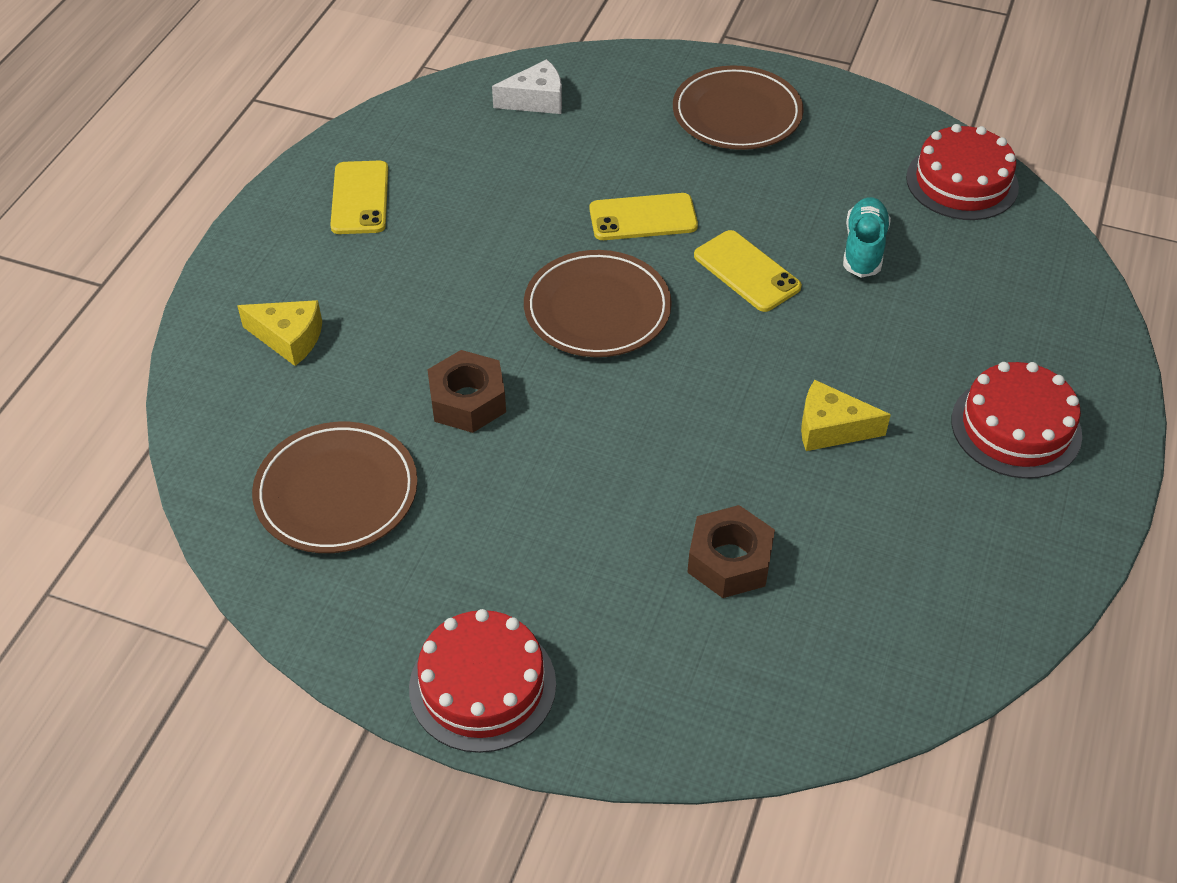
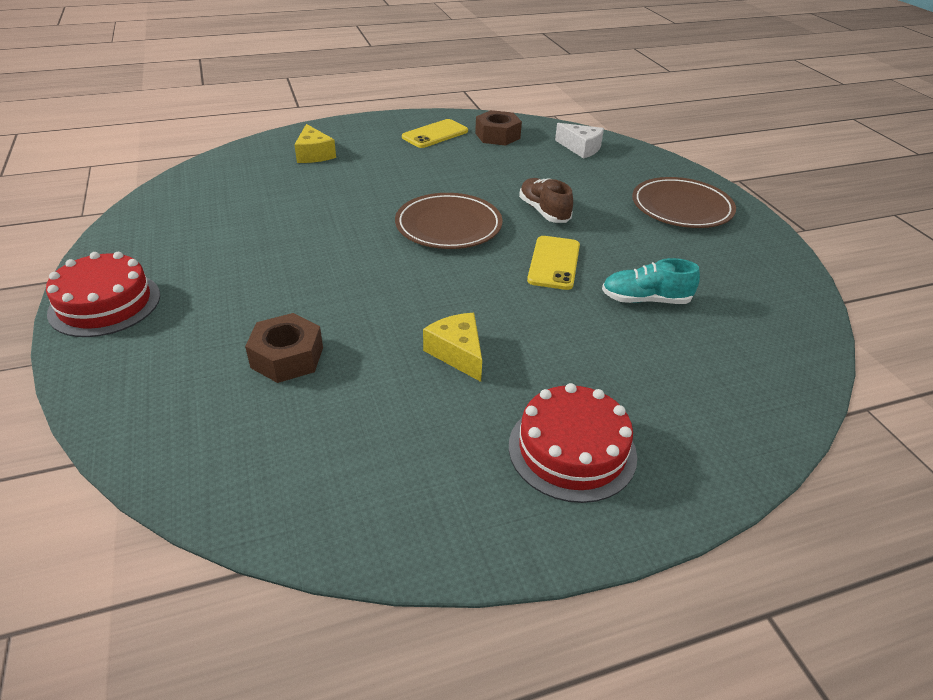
camera: 50 degrees right, 10 degrees down
(336, 492) = (218, 205): brown plate -> none
(467, 401) = (326, 215): brown nut -> brown nut (497, 136)
(643, 217) = (544, 211): yellow phone -> brown shoe
(863, 249) = (645, 300): turquoise shoe -> turquoise shoe turned 150 degrees counterclockwise
(962, 182) = (781, 317): red cake -> none

